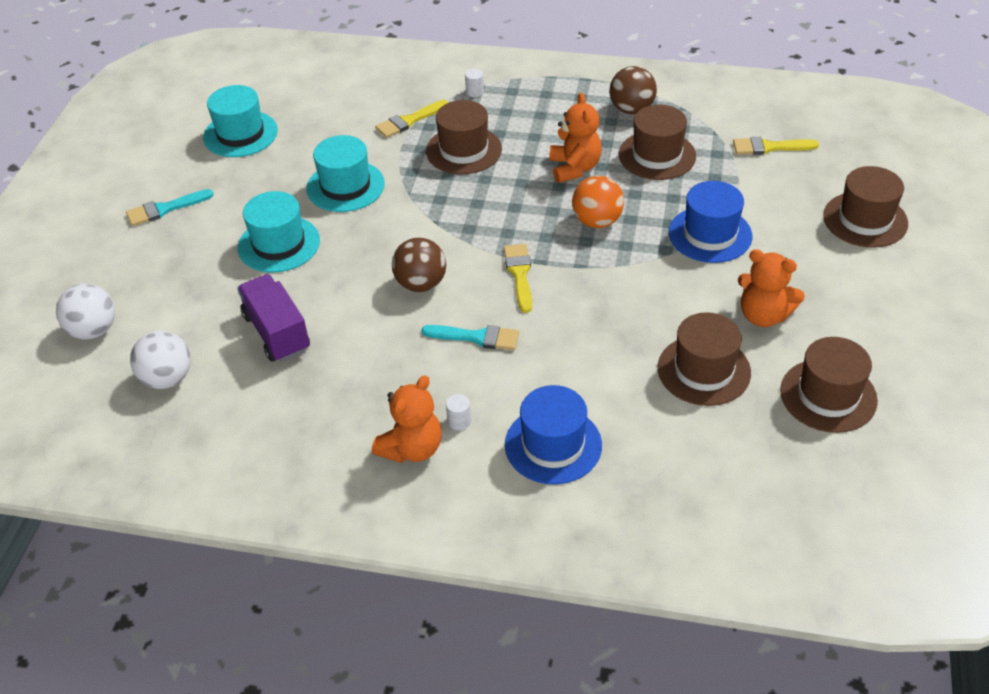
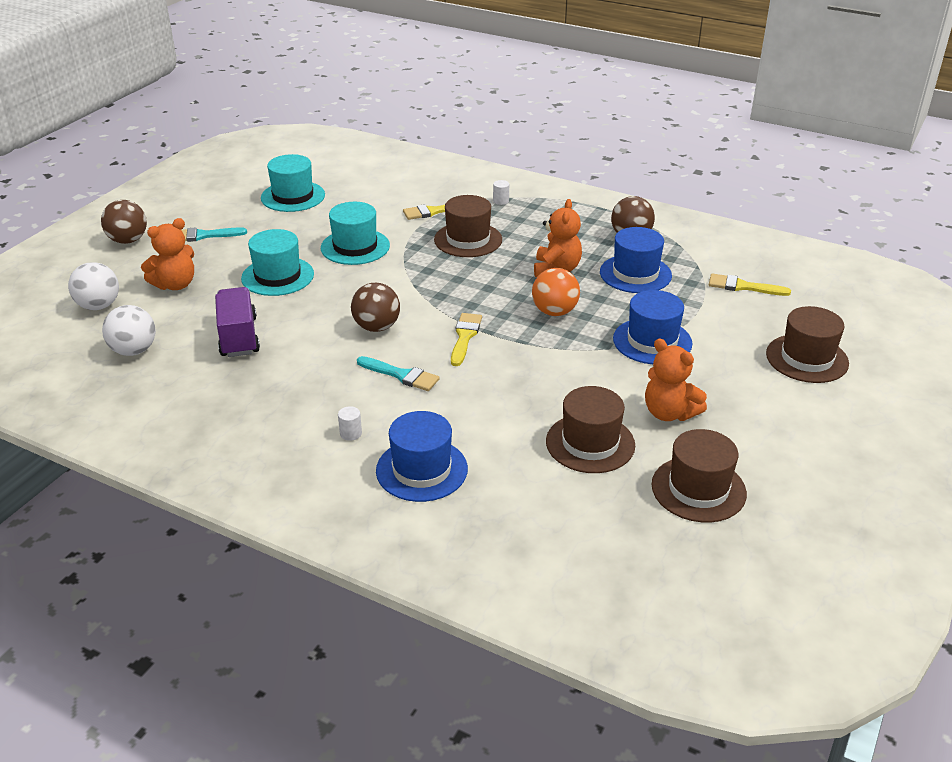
camera: 15 degrees right, 10 degrees down
(79, 235) = (128, 240): none -> brown ball
(412, 448) = (299, 444): orange teddy bear -> orange teddy bear (175, 285)
(657, 155) = (635, 274): brown hat -> blue hat

